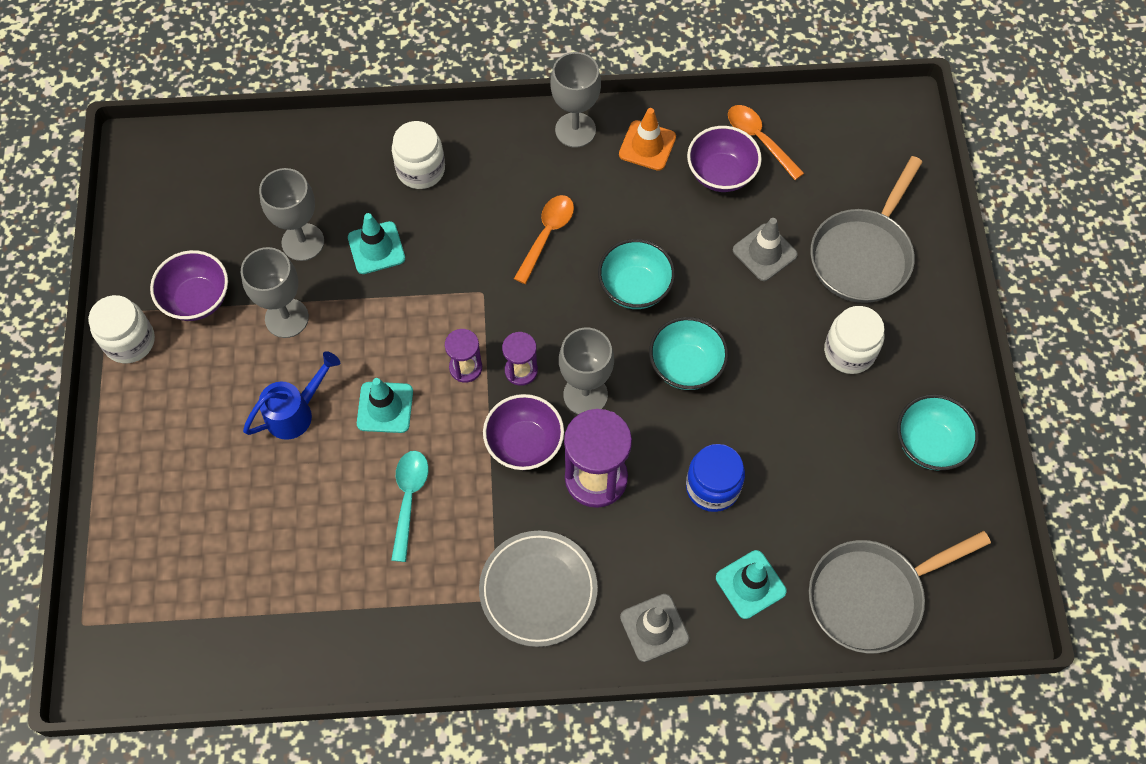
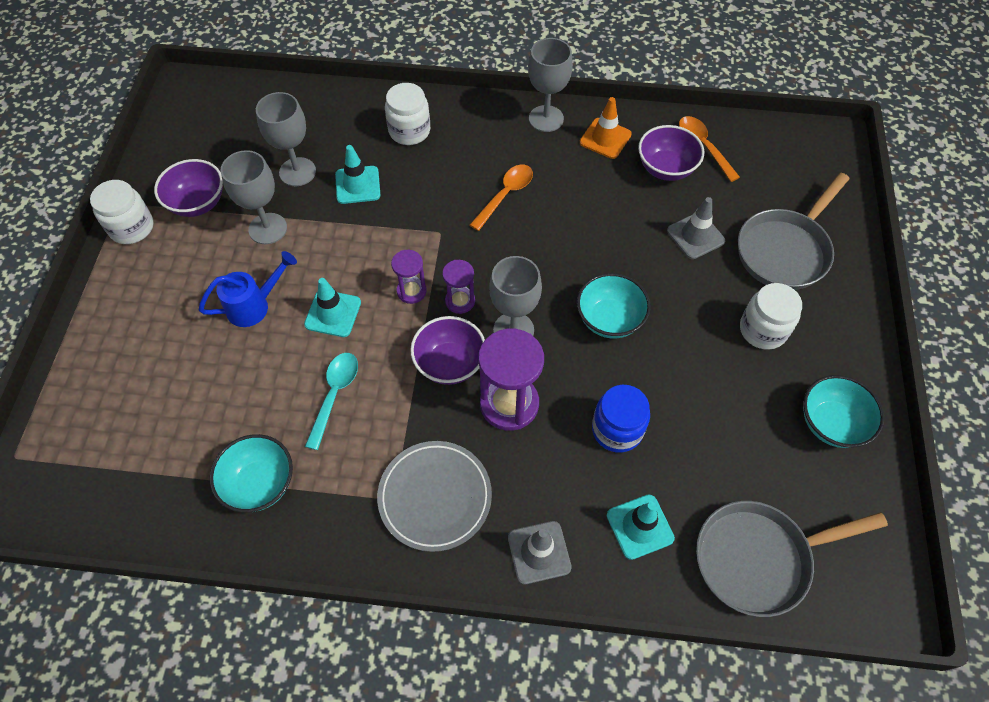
camera: 10 degrees right, 5 degrees down
(635, 288) = (574, 248): turquoise bowl -> turquoise bowl (260, 484)

